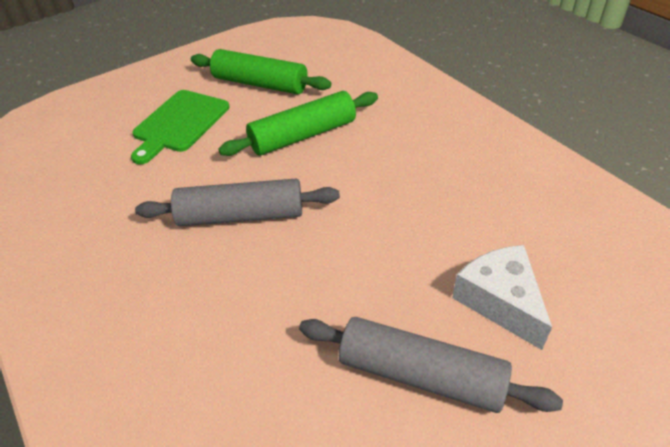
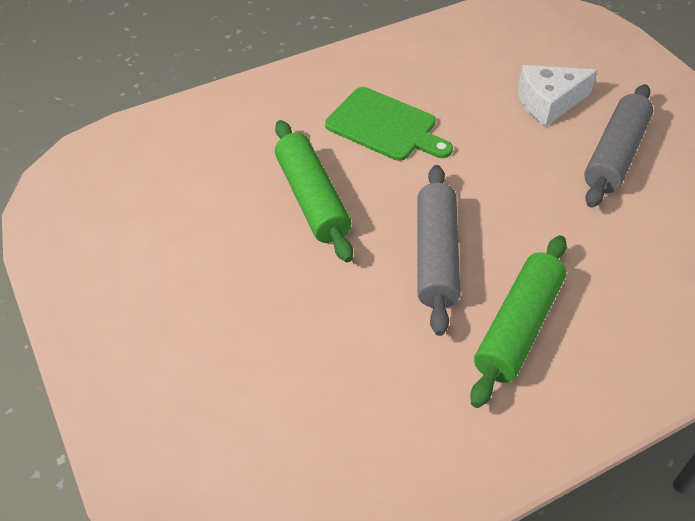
camera: 85 degrees left, 5 degrees up
(179, 123) = (250, 319): green cutting board -> green cutting board (385, 126)
(260, 84) = (187, 233): green rolling pin -> green rolling pin (518, 327)

